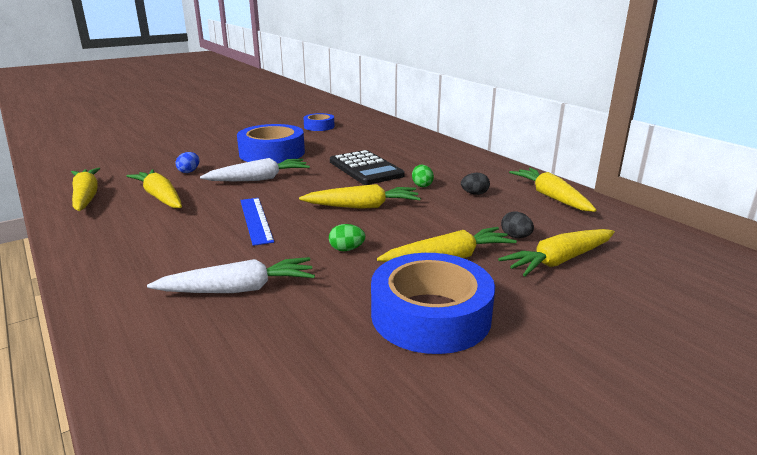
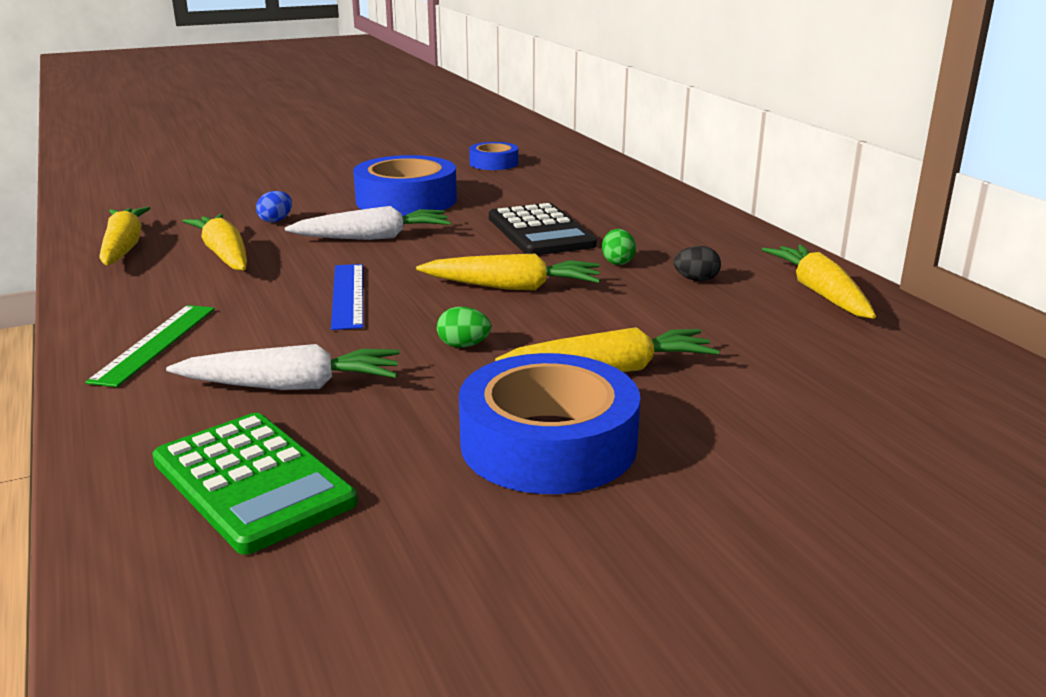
camera: 10 degrees right, 0 degrees up
(129, 266) = (155, 343): none -> green ruler
(234, 368) = (252, 482): none -> green calculator
(515, 237) = (731, 347): black egg -> none
(559, 261) = (782, 387): yellow carrot -> none

